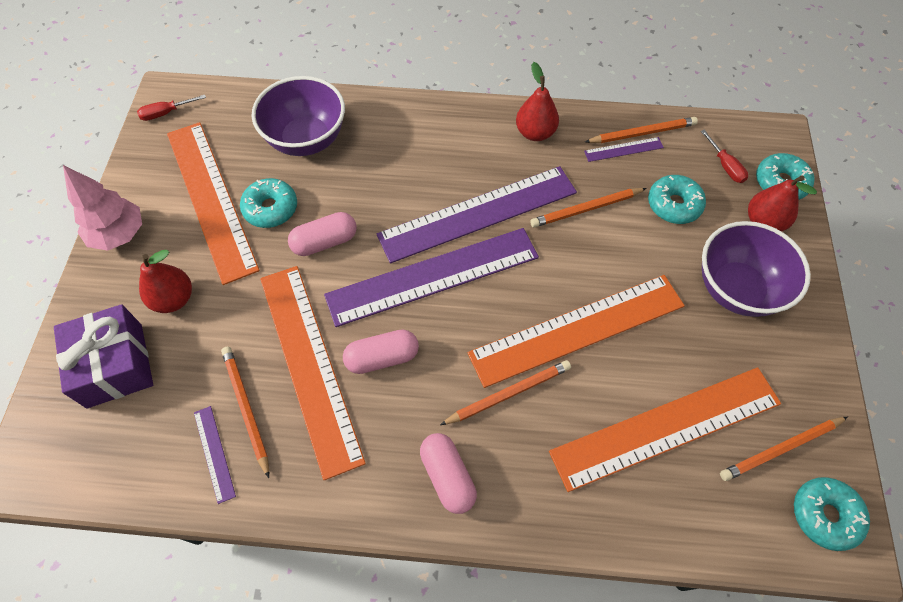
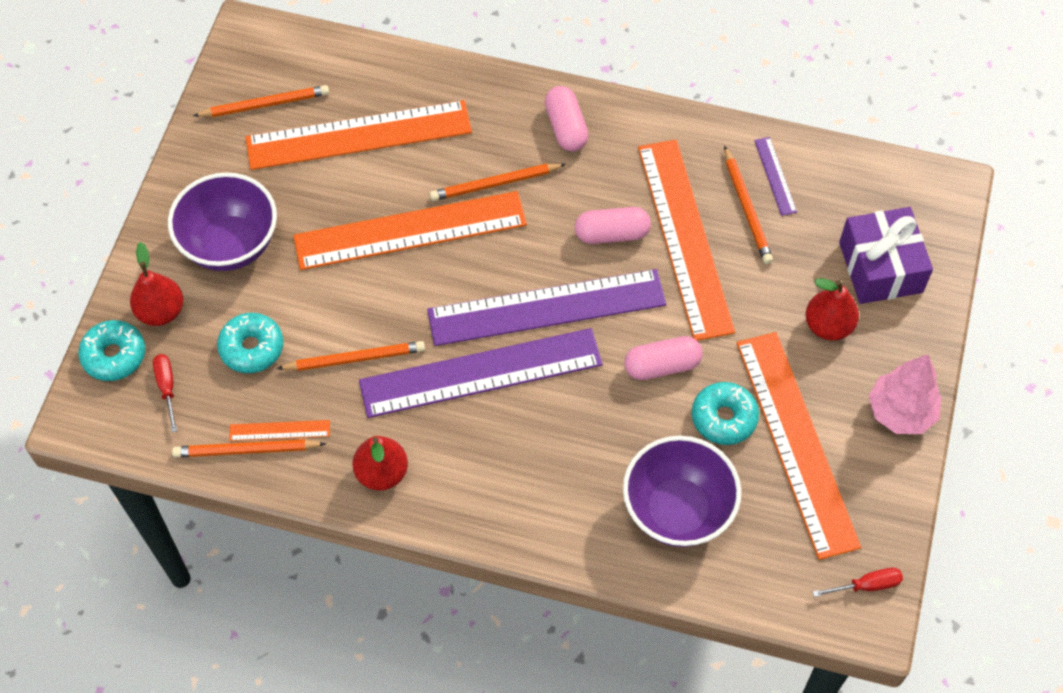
camera: 170 degrees left, 0 degrees up
(623, 149) = (279, 430): purple ruler -> orange ruler
(825, 515) = (255, 55): turquoise donut -> none

